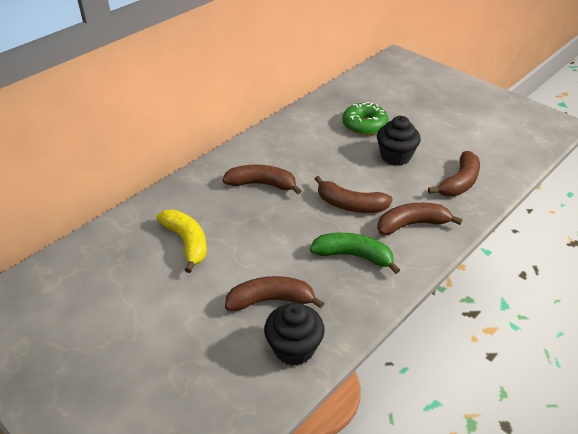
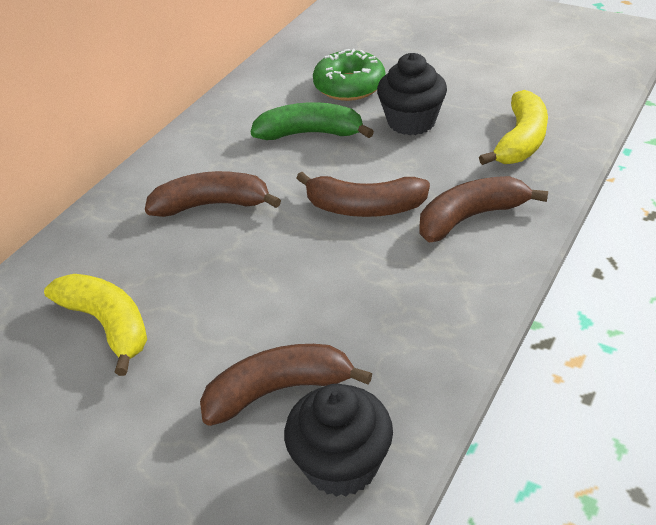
camera: 10 degrees left, 0 degrees up
(353, 256) = (394, 286): green banana -> green banana (310, 133)
(459, 182) = (521, 140): brown banana -> yellow banana

